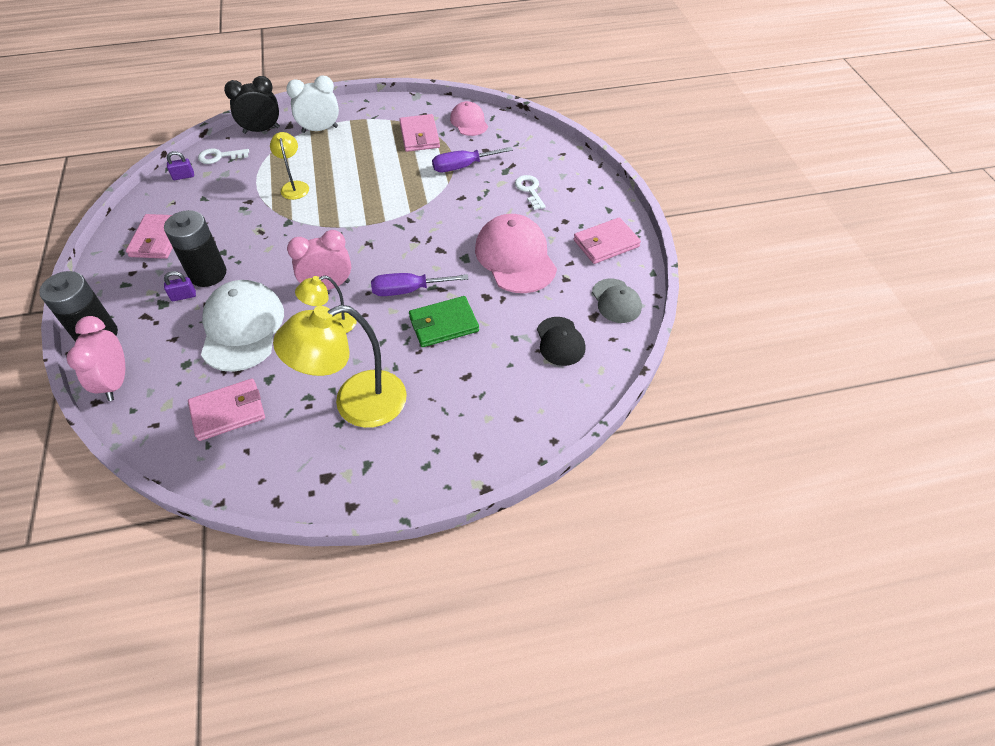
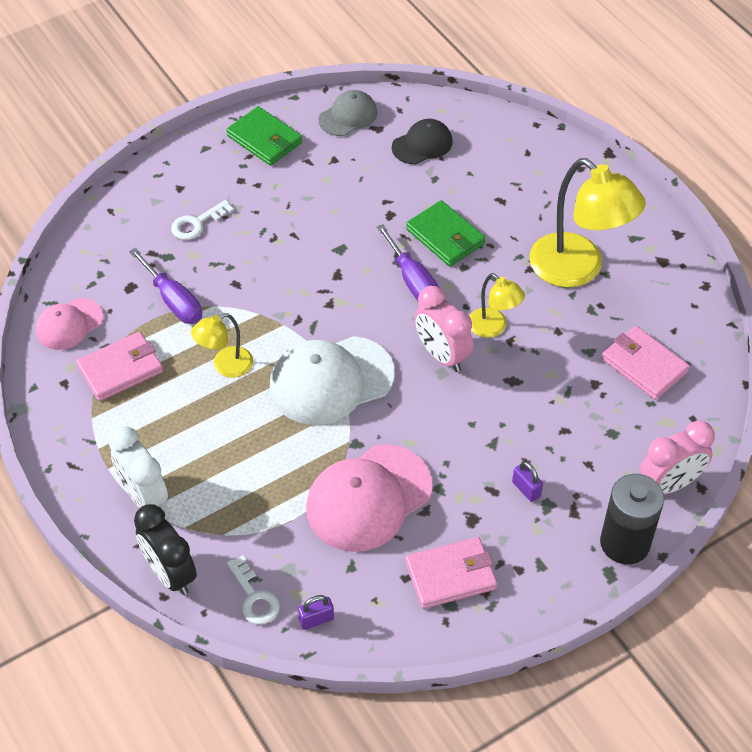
camera: 110 degrees left, 0 degrees up
(183, 176) = (316, 619): purple padlock -> purple padlock turned 75 degrees counterclockwise
(208, 274) = (481, 483): black battery -> none
(242, 328) = (540, 406): white cap -> white cap (331, 380)
(294, 186) = (283, 468): yellow lamp -> yellow lamp (225, 366)
(515, 257) = (320, 207): pink cap -> pink cap (368, 498)
(606, 243) = (264, 139): pink wallet -> green wallet

